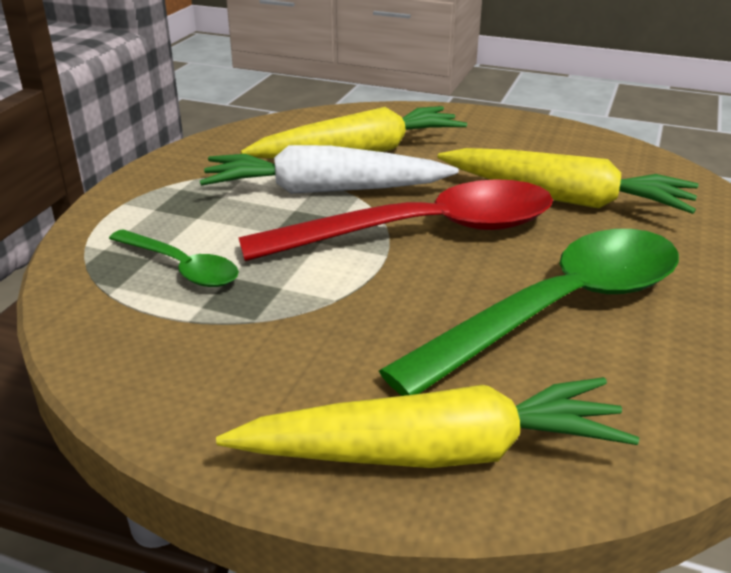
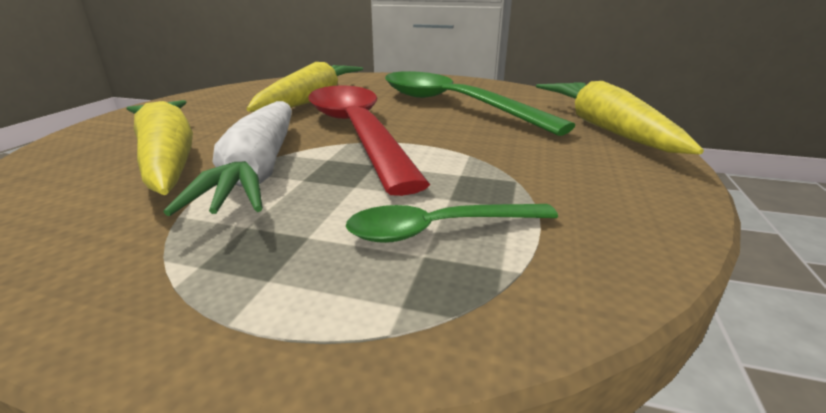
camera: 95 degrees left, 5 degrees down
(181, 267) = (439, 230): green spoon -> green spoon turned 135 degrees counterclockwise

